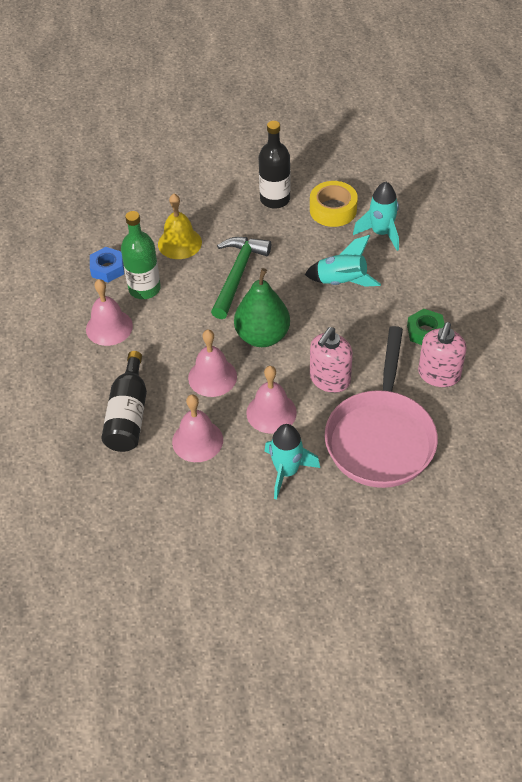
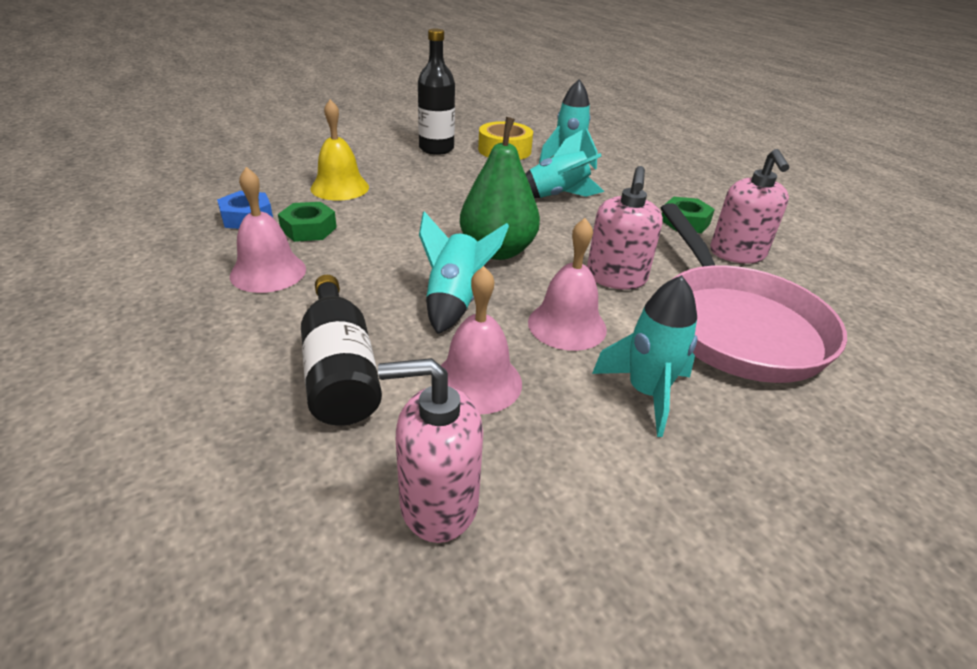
camera: 25 degrees left, 15 degrees down
(144, 288) = (308, 229): green bottle -> green nut
(148, 503) = (438, 503): none -> pink soap dispenser
(212, 377) = (454, 301): pink bell -> turquoise rocket
(237, 274) = (429, 204): green hammer -> none

